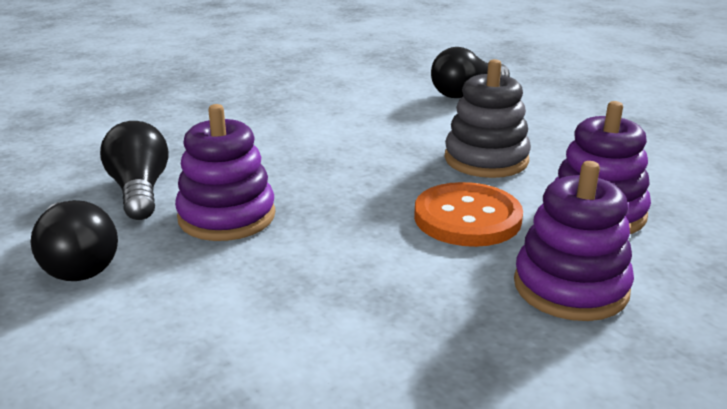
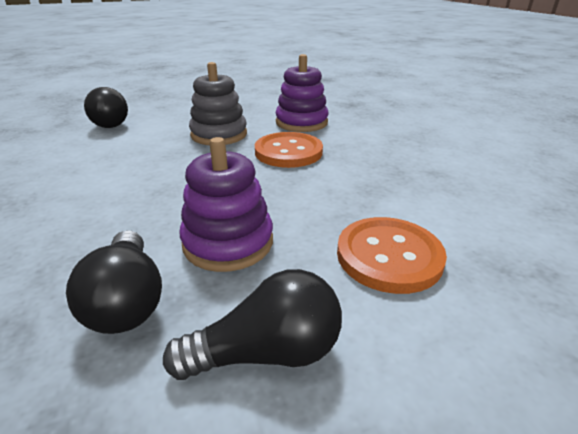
camera: 75 degrees left, 5 degrees up
(140, 191) = (127, 300): black light bulb -> black light bulb turned 105 degrees counterclockwise
(220, 321) = (389, 256): none -> orange button
(570, 287) = (369, 142): purple stacking toy -> none

